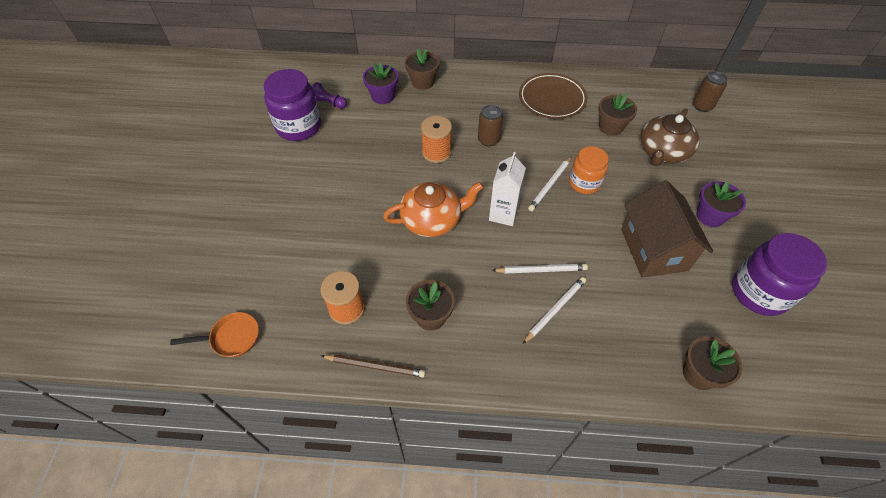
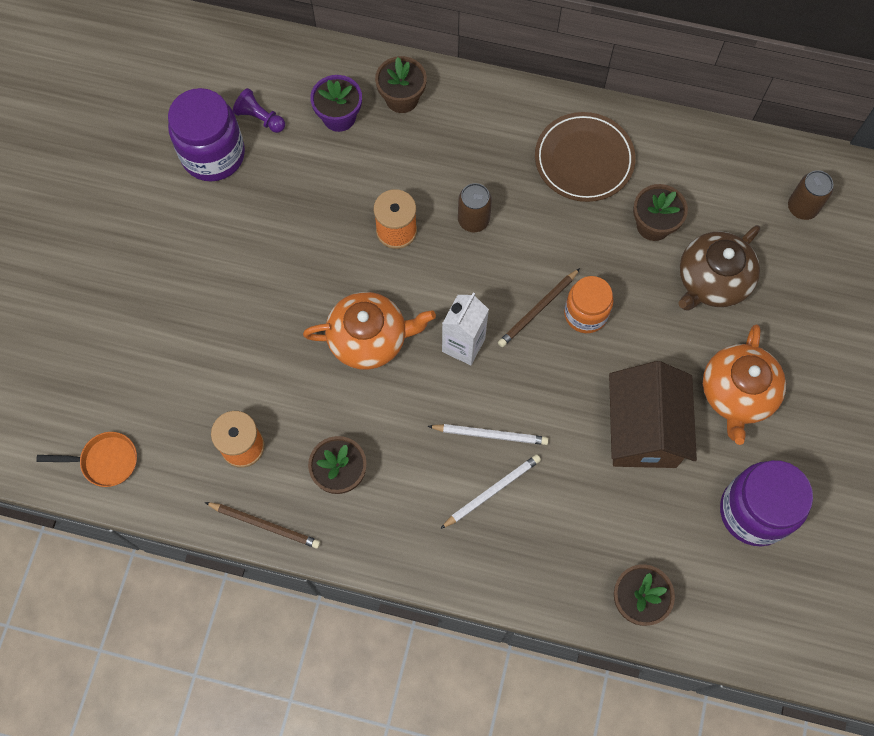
camera: 10 degrees right, 15 degrees up
(550, 185) = (538, 309): white pencil -> brown pencil
(710, 216) = (737, 393): purple flower pot -> orange teapot

